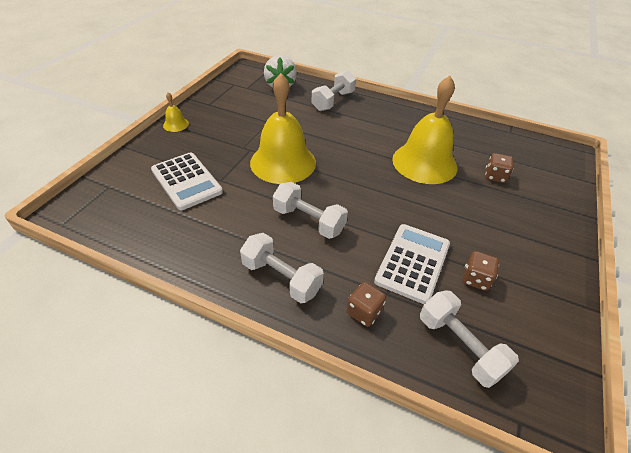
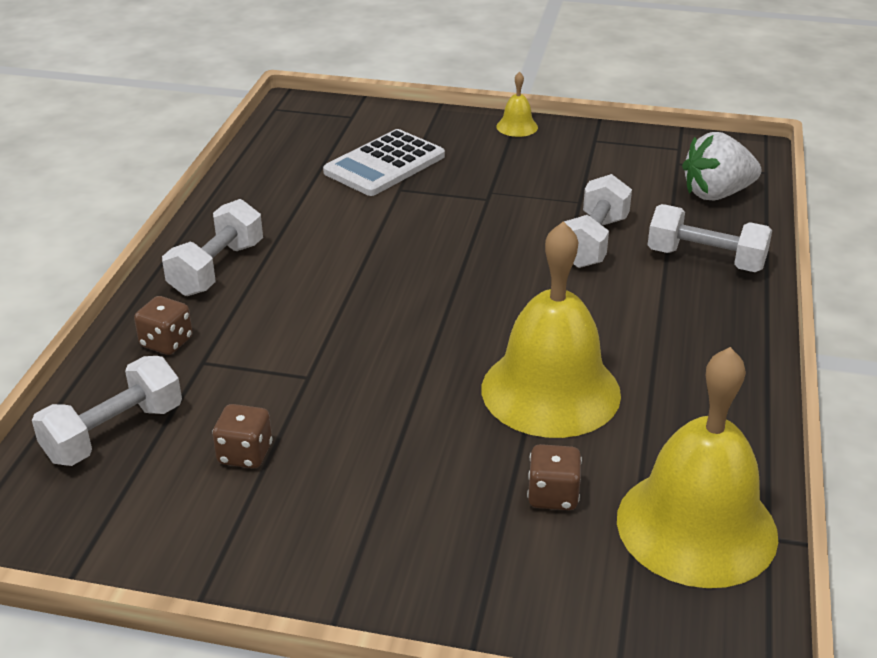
camera: 80 degrees right, 10 degrees down
(283, 162) = (468, 233): yellow bell -> yellow bell (696, 526)
(309, 221) = (334, 276): white dumbbell -> white dumbbell (593, 242)
(413, 262) = (268, 384): white calculator -> none

